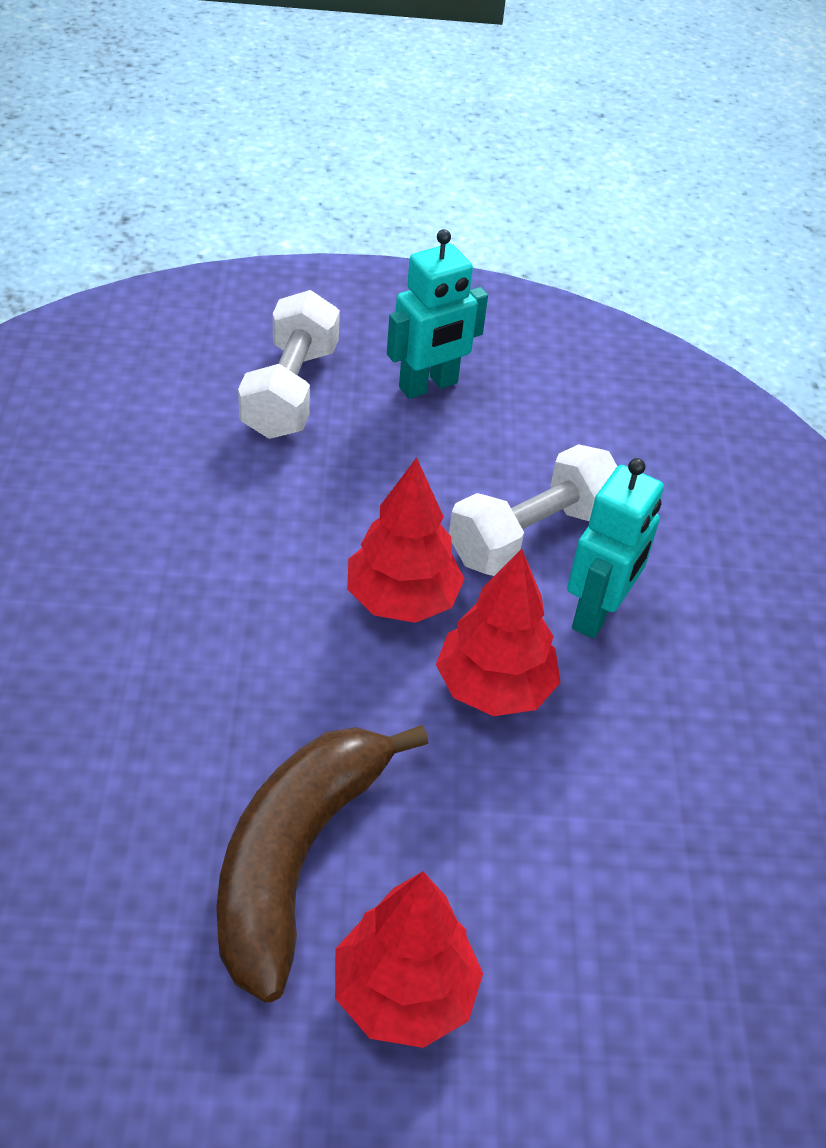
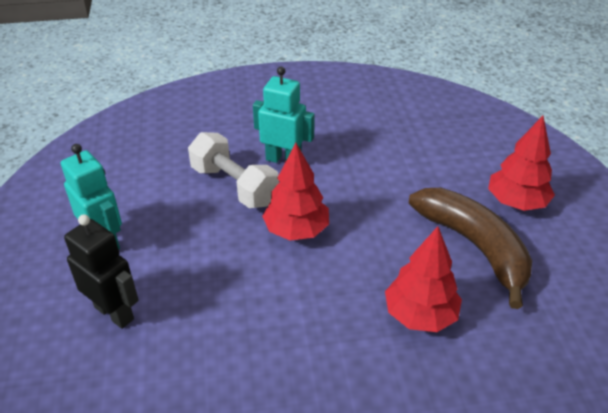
camera: 95 degrees left, 5 degrees down
(290, 391) = (114, 313): white dumbbell -> black robot
(296, 859) = (474, 246): brown banana -> brown banana turned 135 degrees counterclockwise
(494, 688) = (344, 190): red tree -> red tree (420, 315)

